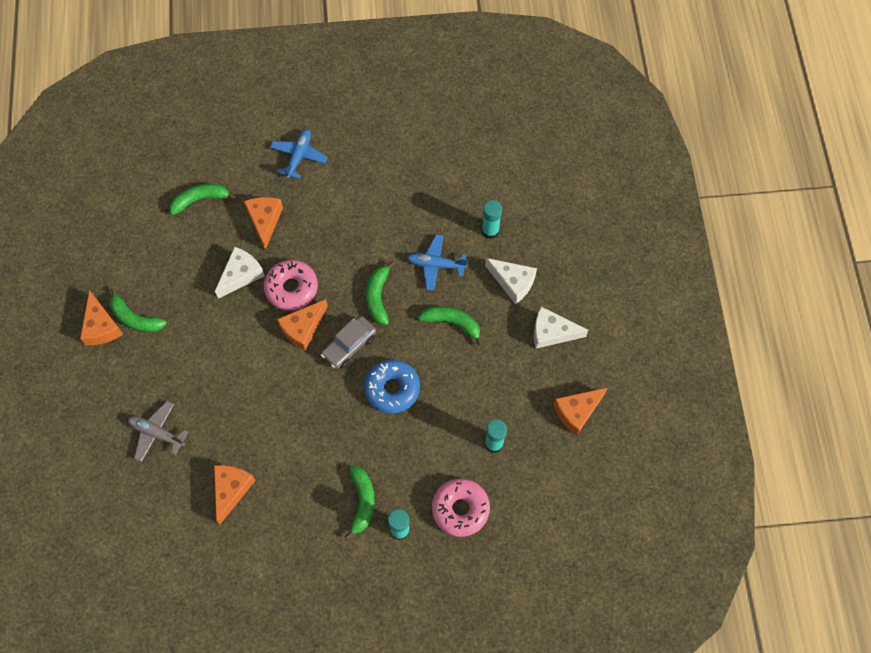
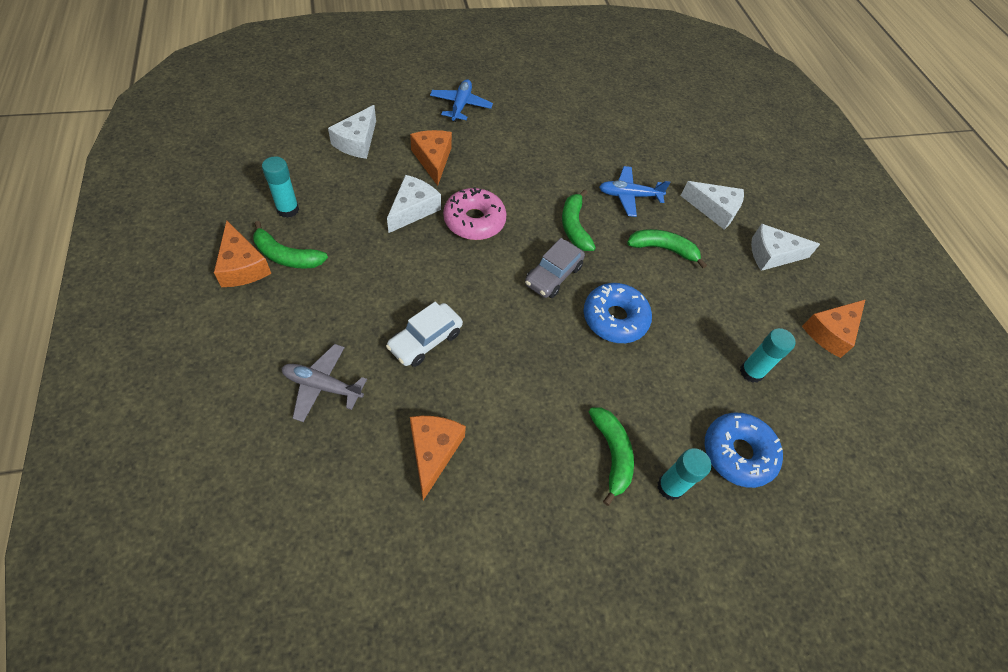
camera: 15 degrees left, 10 degrees down
(200, 200) = (357, 142): green banana -> white cheese
(236, 400) = (425, 340): none -> white car
(303, 328) = (495, 260): orange cheese -> none
(460, 509) = (737, 453): pink donut -> blue donut
(490, 231) = (675, 166): turquoise glue stick -> turquoise glue stick (288, 209)

